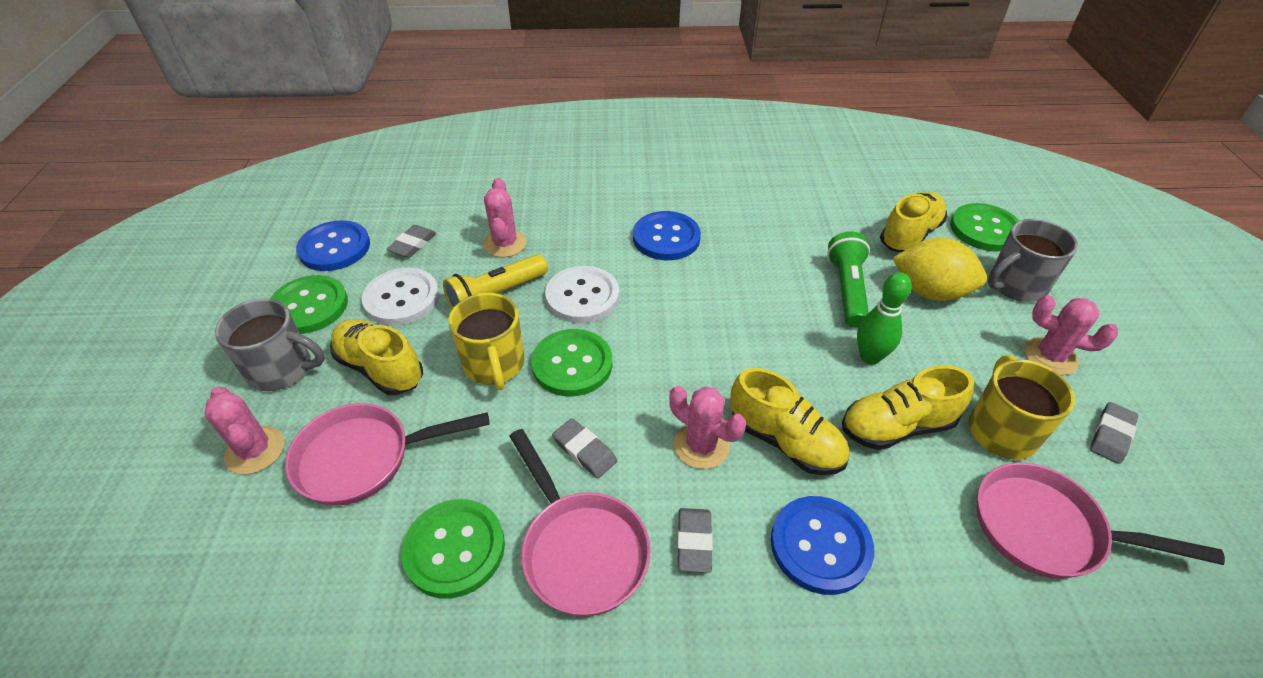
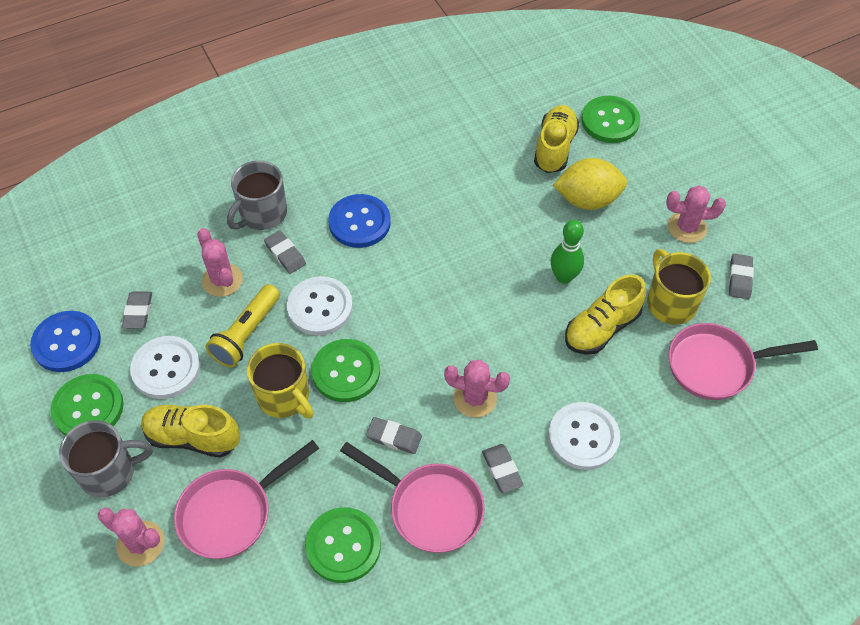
camera: 25 degrees left, 10 degrees up
(577, 241) = (285, 254): none -> grey eraser
(785, 441) = (531, 371): yellow shoe -> none
(820, 546) = (583, 437): blue button -> white button
(847, 289) = (526, 221): green flashlight -> none
(1015, 285) = (647, 170): grey mug -> grey mug (262, 214)

